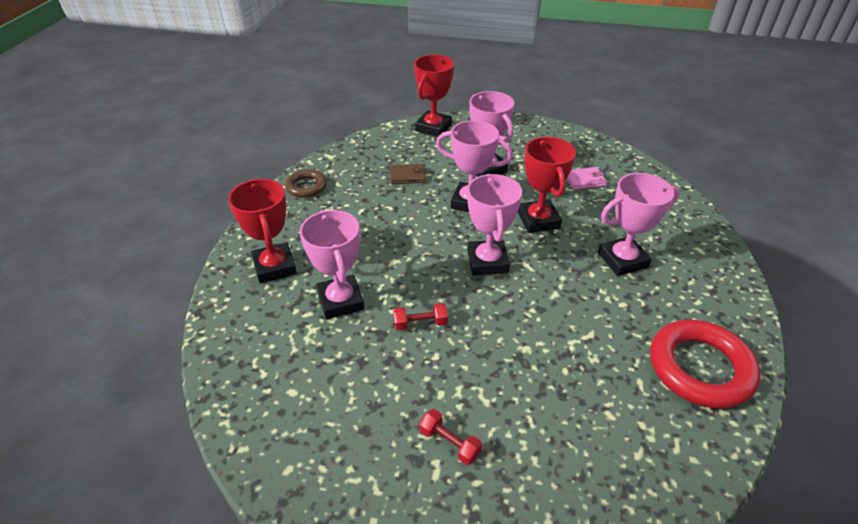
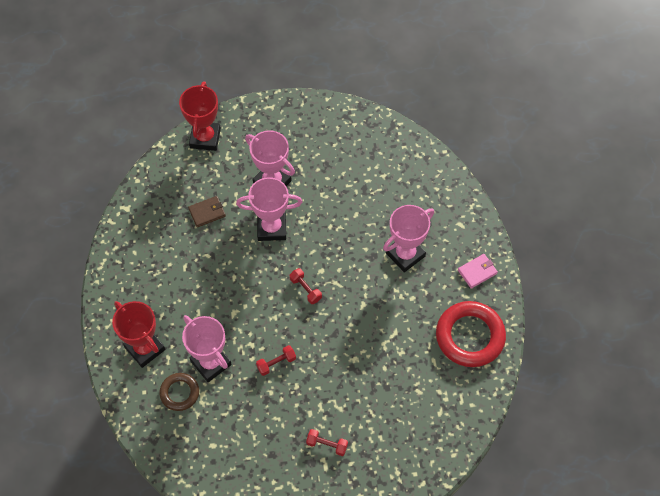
camera: 20 degrees left, 20 degrees up
(306, 186) = (124, 254): brown ring -> brown ring (179, 393)
(487, 261) = (305, 289): pink trophy -> red dumbbell
(538, 220) = (332, 231): red trophy -> none
(584, 180) = (359, 170): pink wallet -> pink wallet (477, 272)

